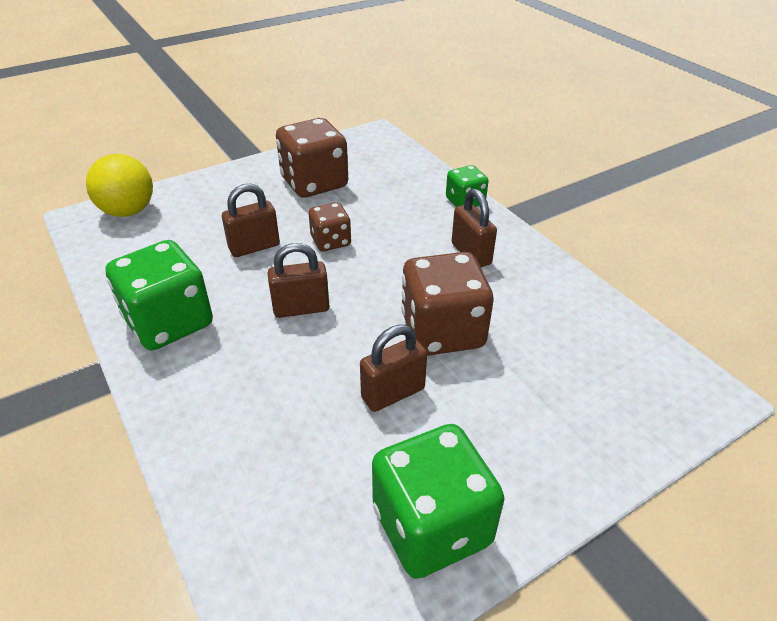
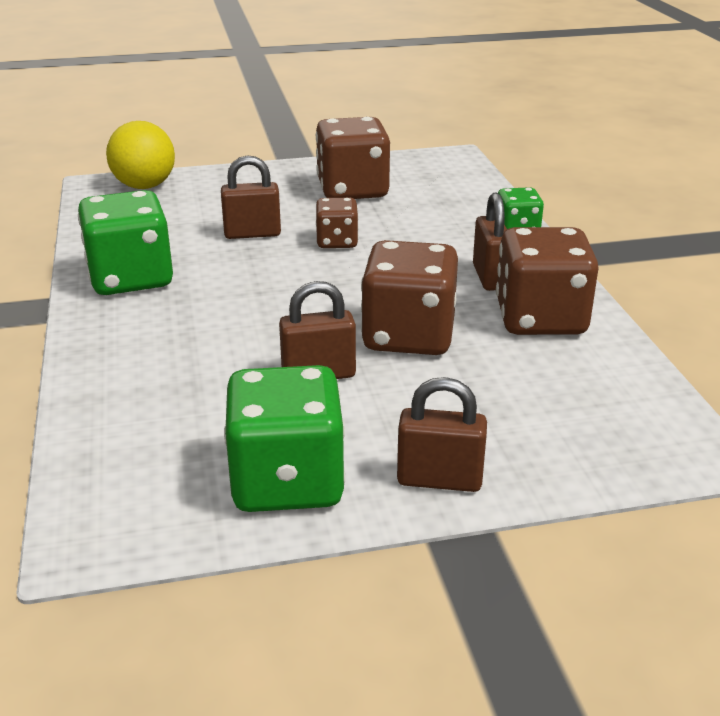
camera: 20 degrees right, 10 degrees down
(301, 308) = (268, 291): brown padlock -> brown padlock (439, 480)
(531, 288) = (540, 319): none -> brown dice

